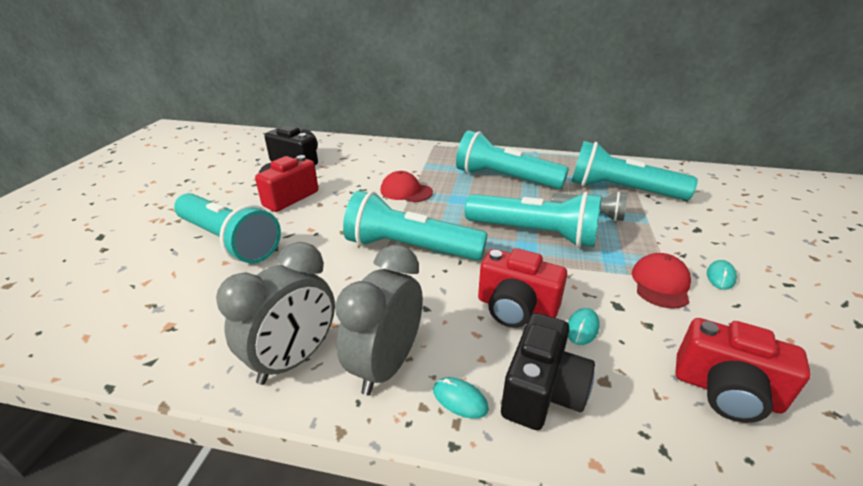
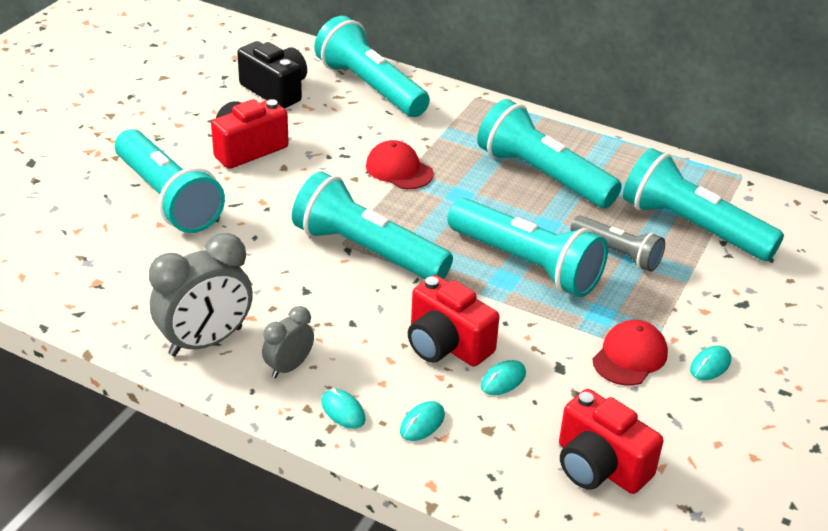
camera: 15 degrees right, 5 degrees up
(363, 150) = (370, 87): none -> turquoise flashlight
(386, 365) = (289, 367): grey clock -> grey clock, size x0.55
(542, 391) = (422, 423): black camera -> turquoise mouse

